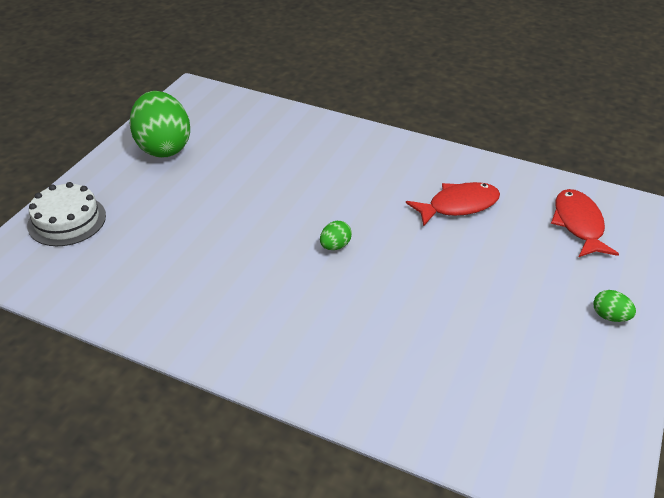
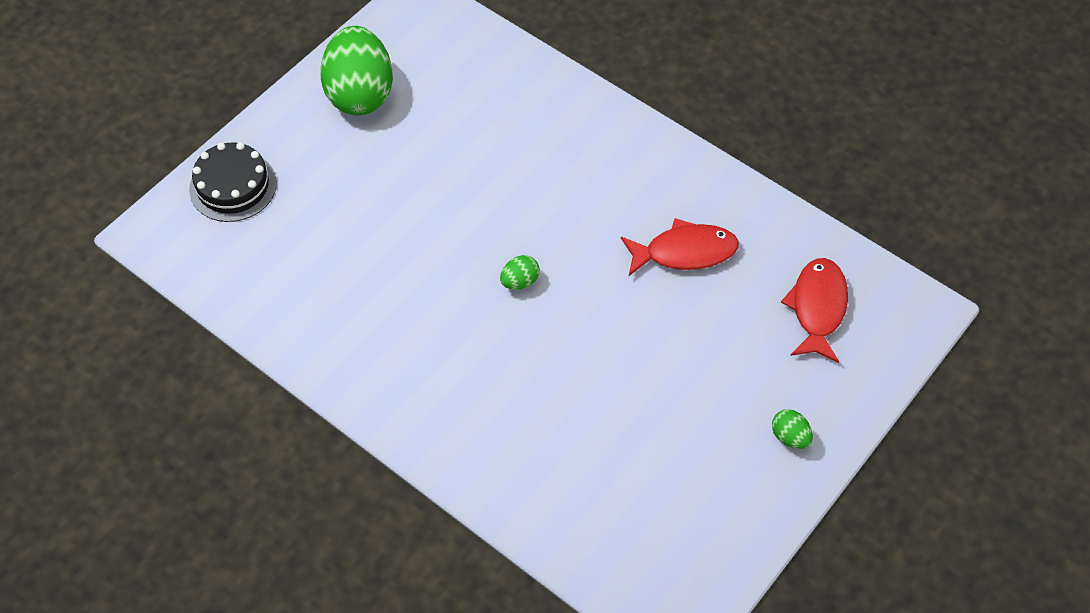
camera: 15 degrees right, 15 degrees up
(67, 220) = (233, 186): white cake -> black cake

